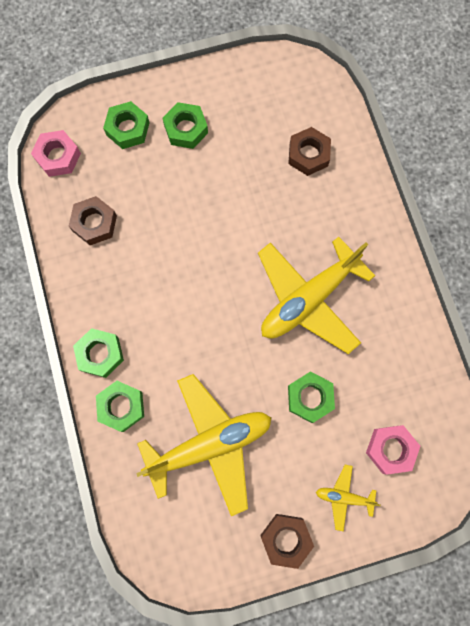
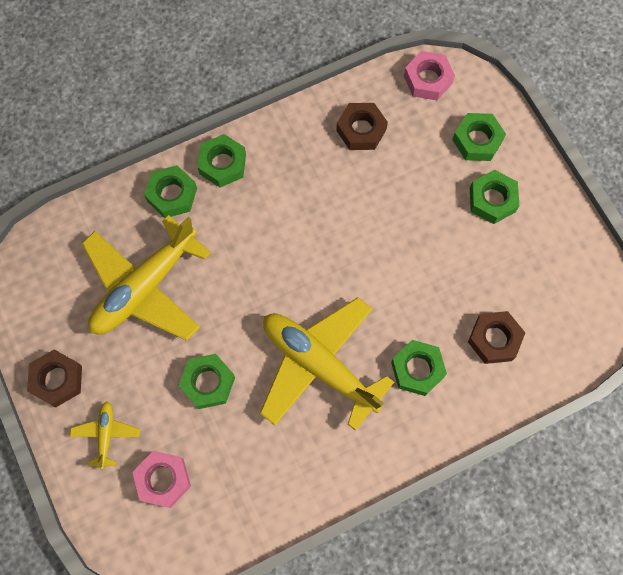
camera: 80 degrees right, 5 degrees down
(209, 444) = (145, 287): yellow plane -> yellow plane turned 75 degrees clockwise
(324, 219) = (417, 369): none -> green nut

